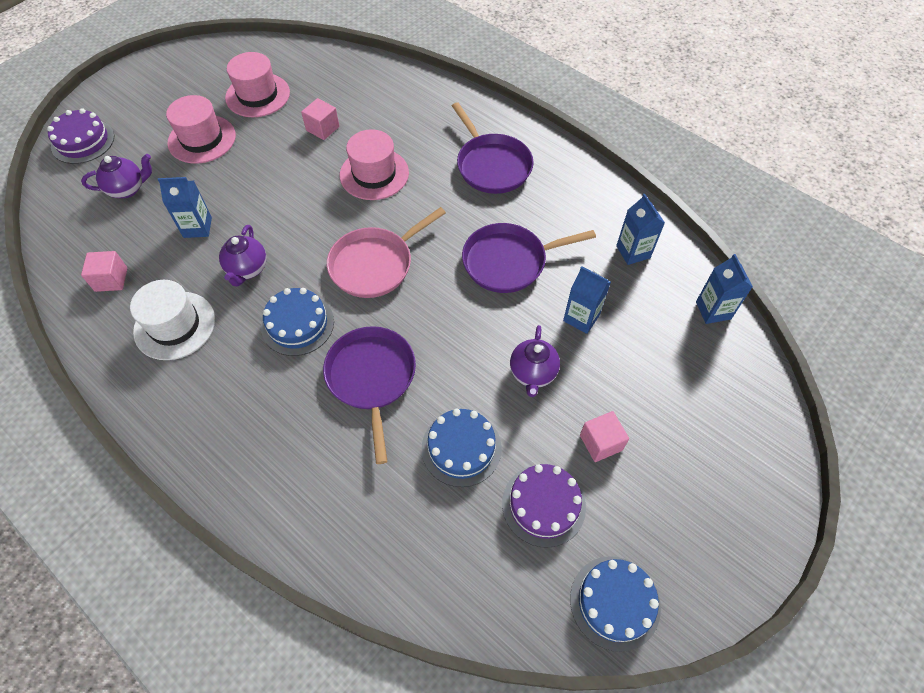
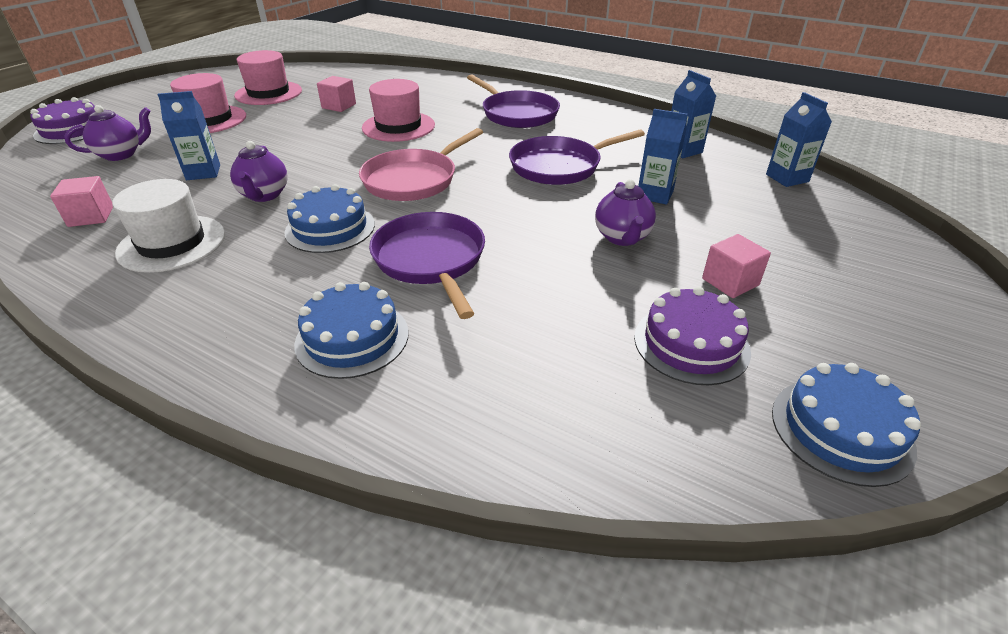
camera: 10 degrees left, 20 degrees down
(461, 448) = (563, 305): blue cake -> blue cake (352, 338)

